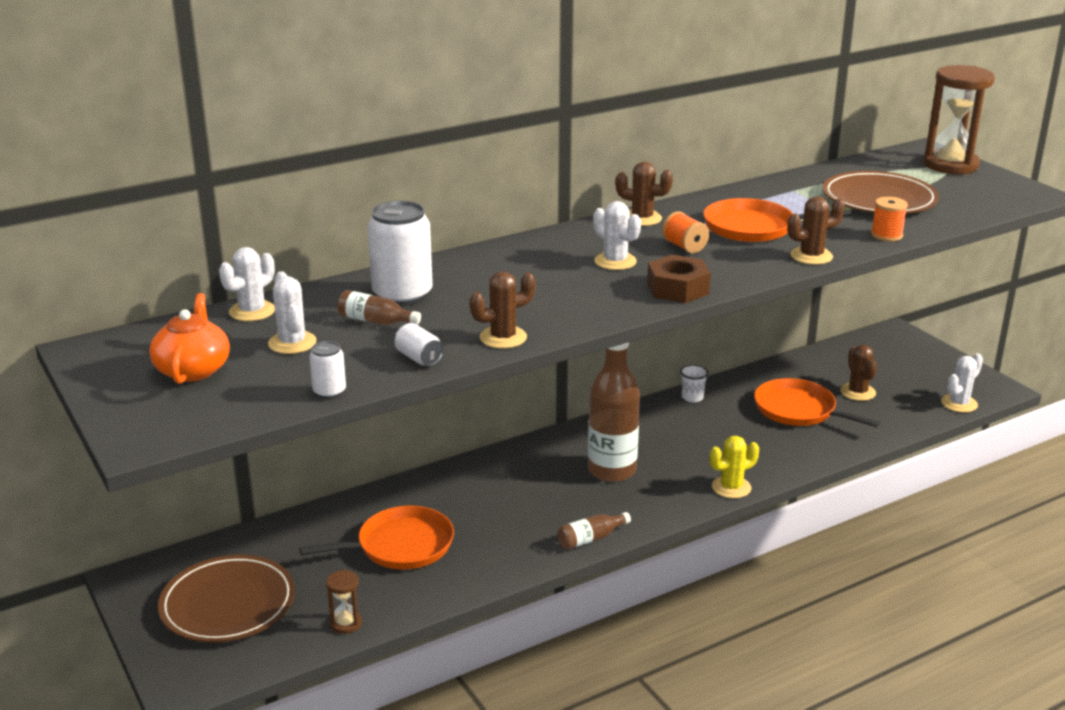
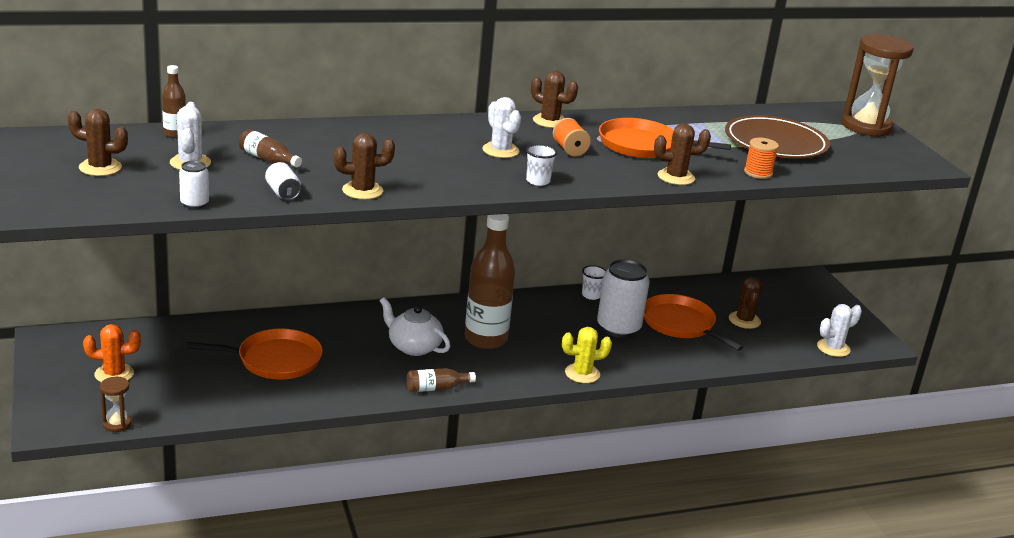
camera: 10 degrees right, 0 degrees up
(193, 369) = (100, 167): orange teapot -> brown cactus
(228, 604) = (114, 374): brown plate -> orange cactus
(252, 311) = (175, 134): white cactus -> brown bottle
(346, 623) = (199, 408): brown hourglass -> brown hourglass (117, 424)
(402, 295) = (303, 144): white can -> white can (618, 328)
(541, 496) = (413, 347): none -> white teapot
(677, 289) = (538, 181): brown nut -> white cup

